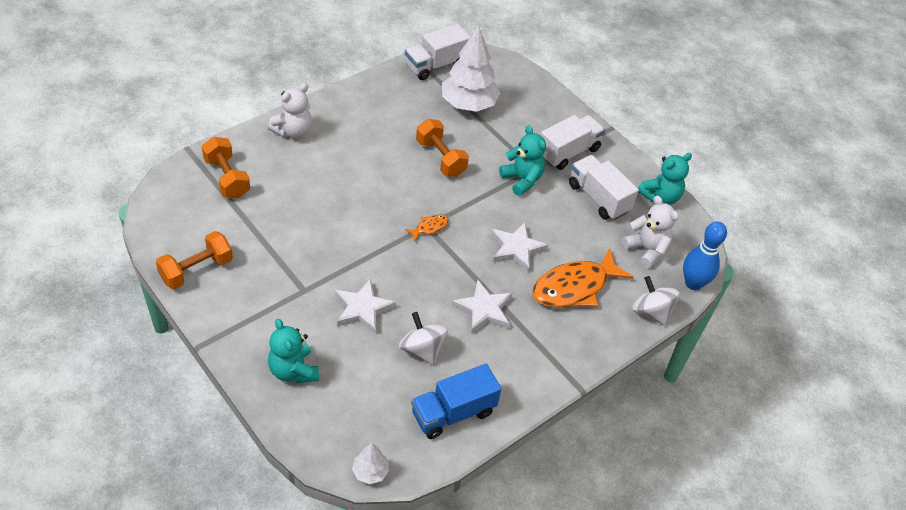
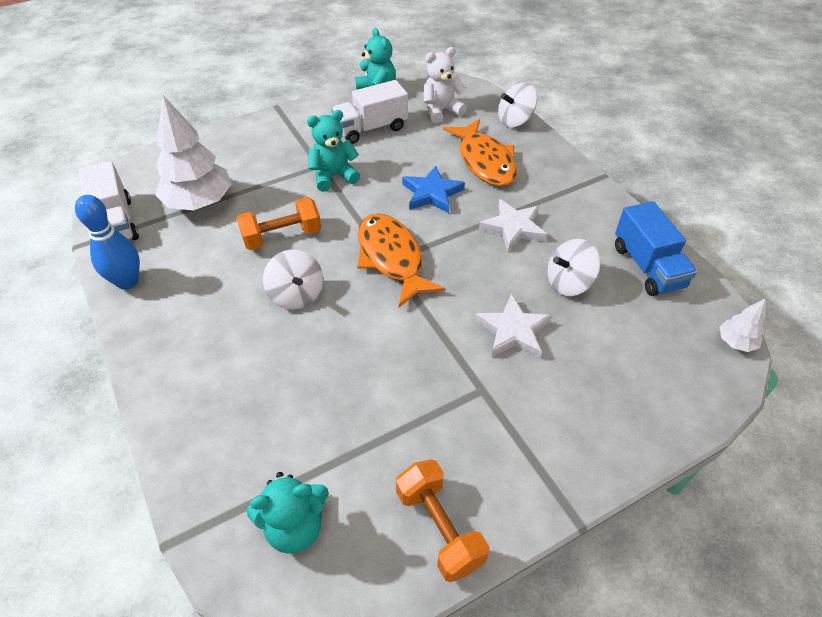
camera: 75 degrees left, 0 degrees up
(227, 178) = (255, 481): orange dumbbell -> none
(293, 131) = (182, 386): white teddy bear -> none
(293, 370) = (610, 408): turquoise teddy bear -> turquoise teddy bear (295, 526)
(381, 175) = (296, 295): none -> white spinning top
(429, 227) = (391, 258): orange fish -> orange fish, size x2.26
(516, 249) = (432, 193): white star -> blue star
(568, 152) = (302, 138): white truck -> none
(693, 283) = (482, 92): blue bowling pin -> blue bowling pin (127, 282)

